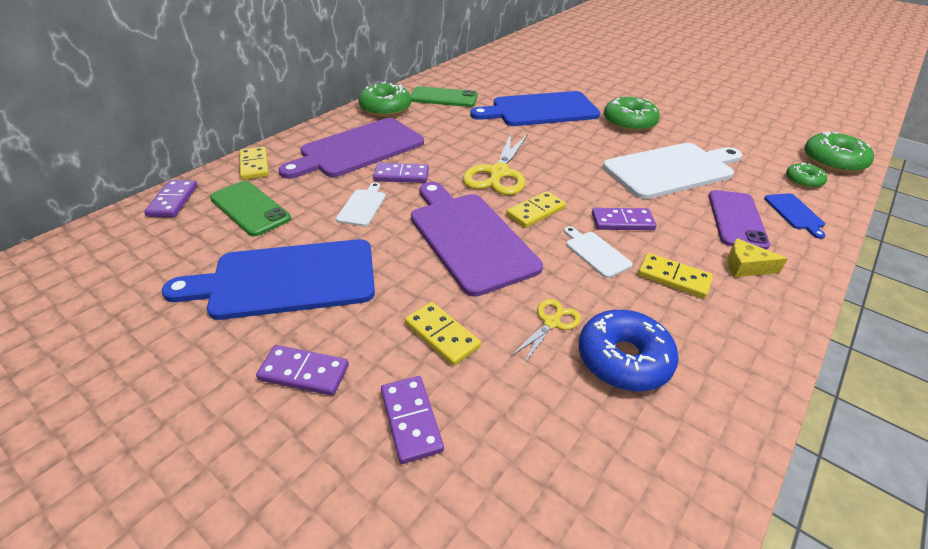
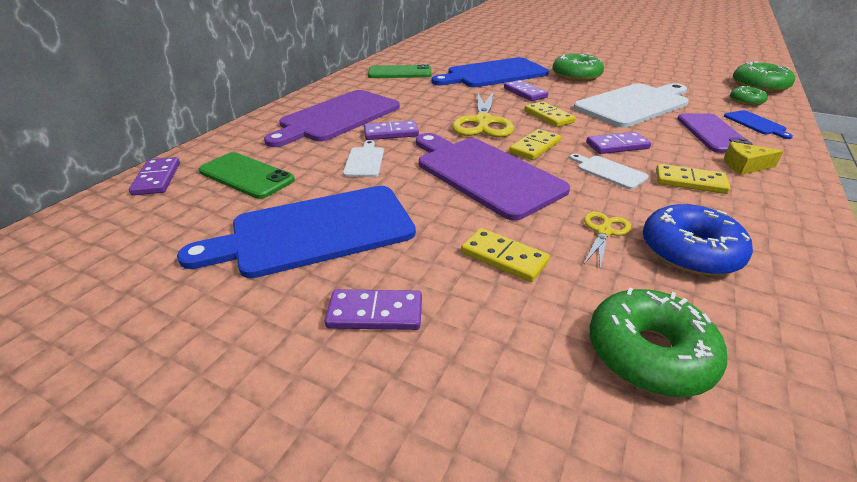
camera: 10 degrees left, 5 degrees down
(254, 165) = (235, 140): yellow domino -> yellow domino (548, 116)
(385, 108) = (348, 85): green donut -> green donut (649, 353)
(411, 420) = (515, 339): purple domino -> purple domino (525, 93)

